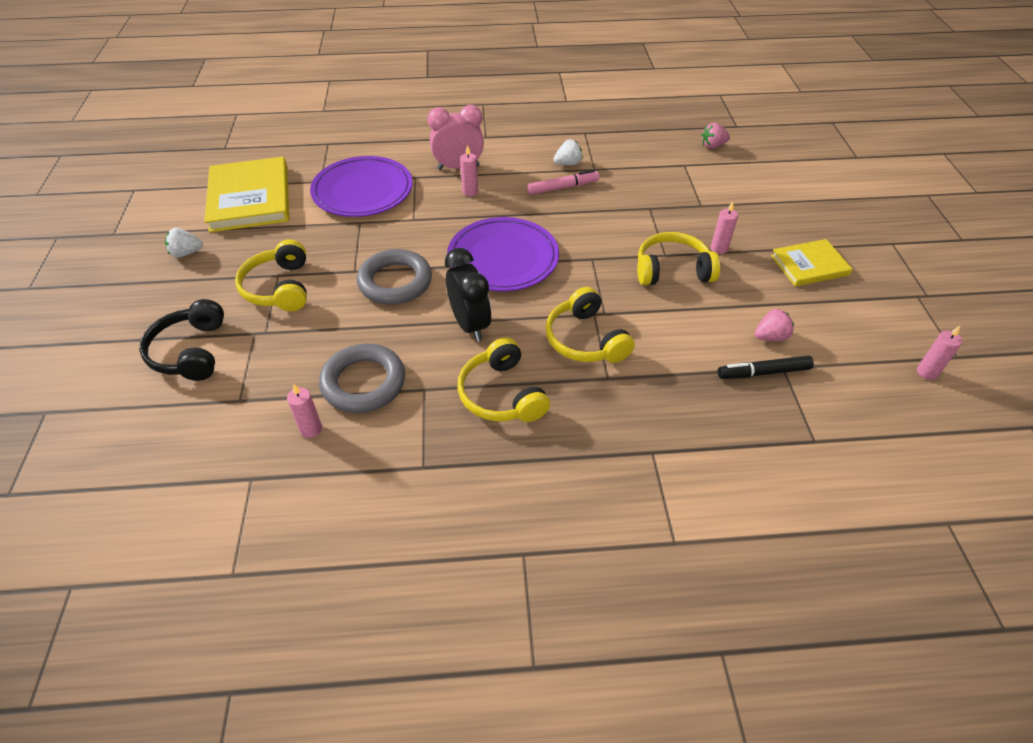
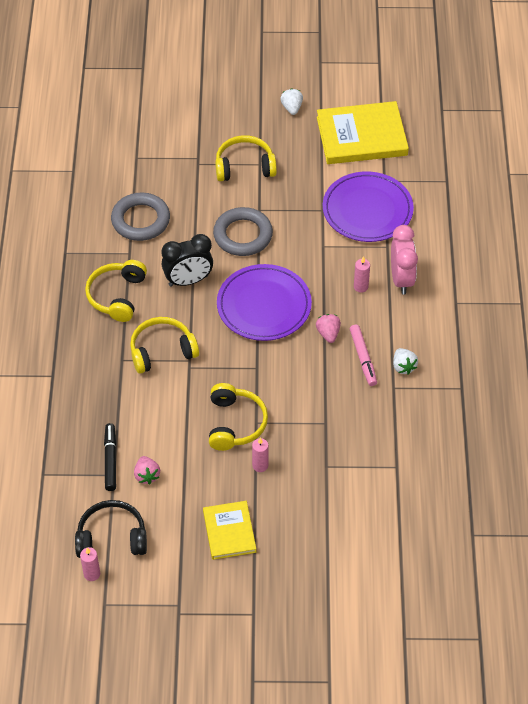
camera: 95 degrees right, 5 degrees up
(190, 351) = (184, 127): black headphones -> black headphones (112, 537)
(311, 429) = (105, 195): pink candle -> none
(501, 394) = (117, 296): yellow headphones -> yellow headphones turned 60 degrees counterclockwise
(713, 146) = (431, 501): pink strawberry -> pink strawberry (328, 333)

